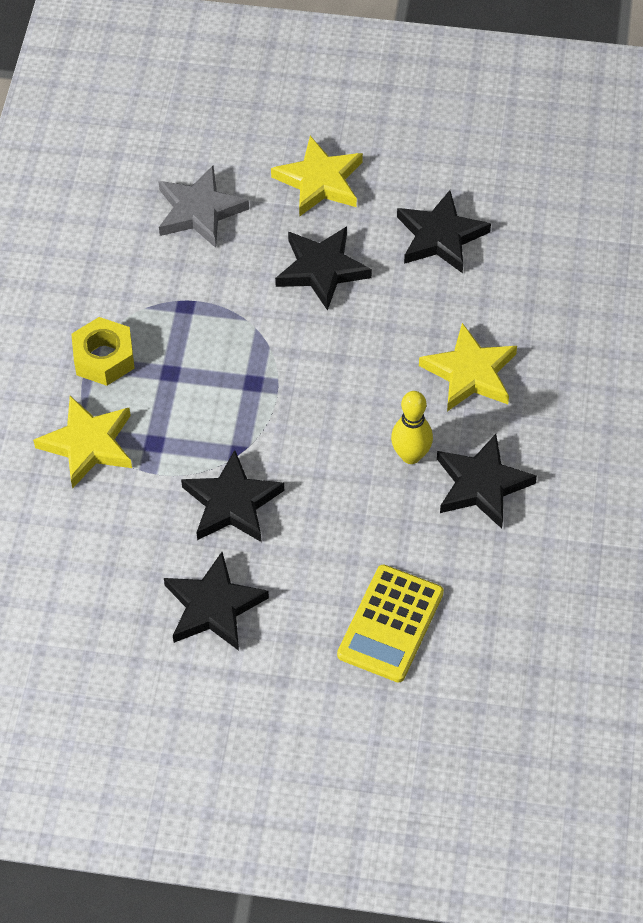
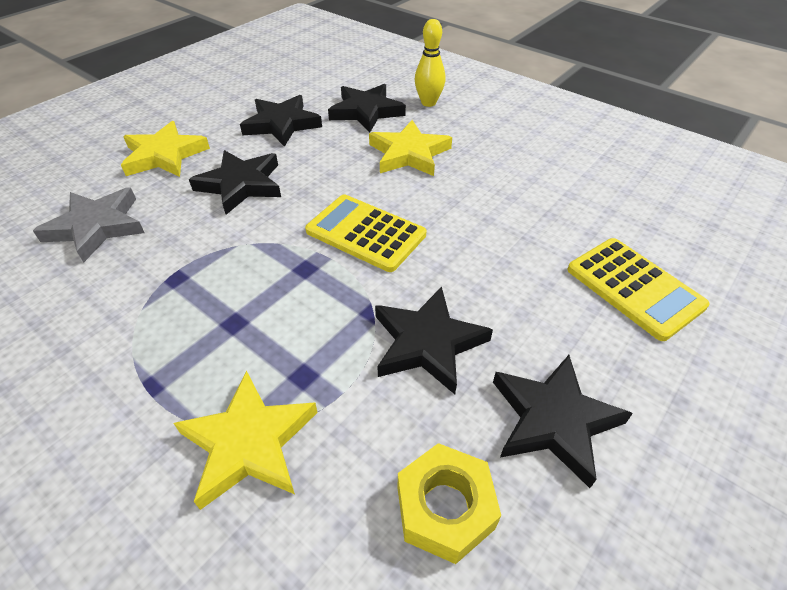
camera: 60 degrees left, 10 degrees down
(104, 358) = (158, 371): yellow nut -> yellow nut (445, 508)
(324, 400) = (366, 233): none -> yellow calculator
(411, 455) = (460, 208): yellow bowling pin -> yellow bowling pin (428, 103)
(481, 484) = (514, 185): black star -> black star (366, 111)

